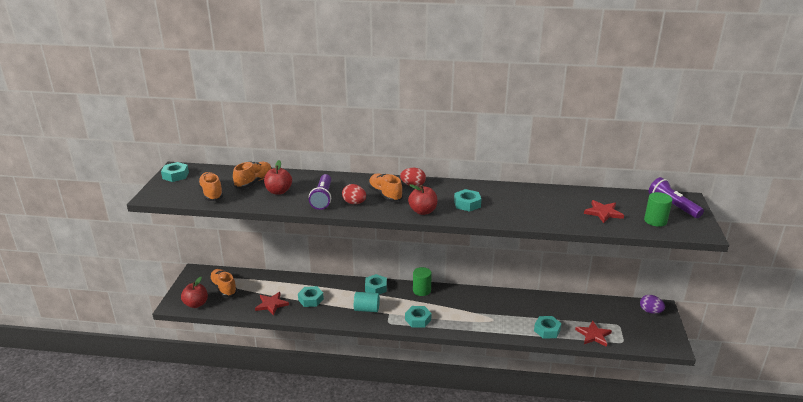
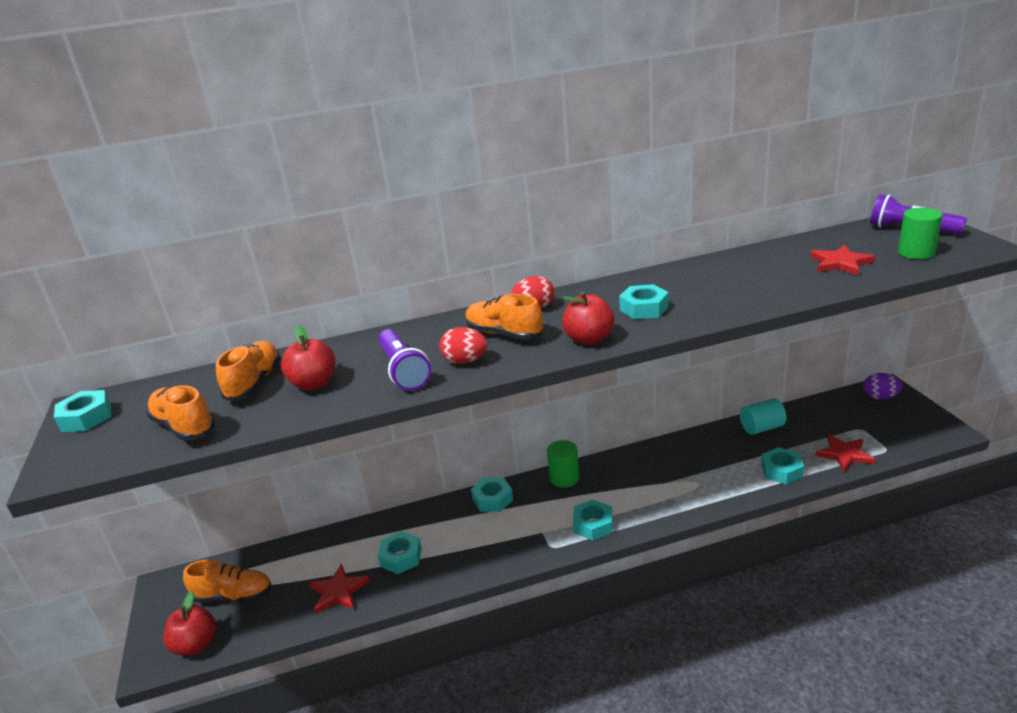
camera: 20 degrees left, 0 degrees up
(224, 288) = (233, 595): orange shoe -> orange shoe turned 150 degrees clockwise
(366, 309) = (503, 538): turquoise cylinder -> turquoise cylinder (761, 428)

